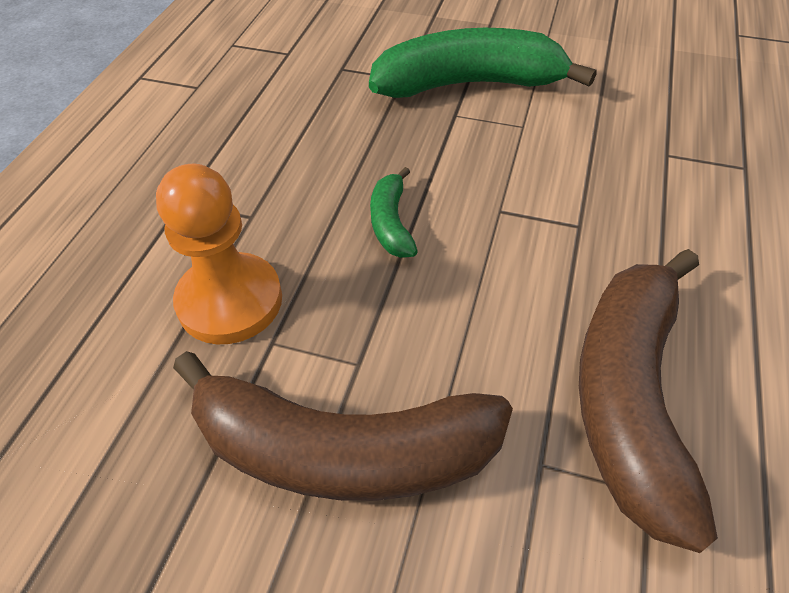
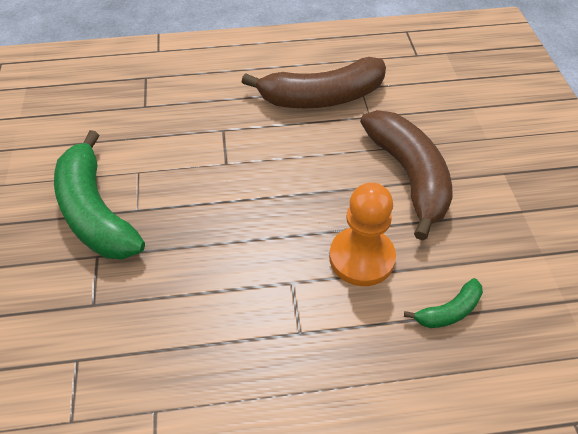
camera: 115 degrees left, 0 degrees up
(391, 223) = (261, 207): green banana -> green banana (449, 311)

